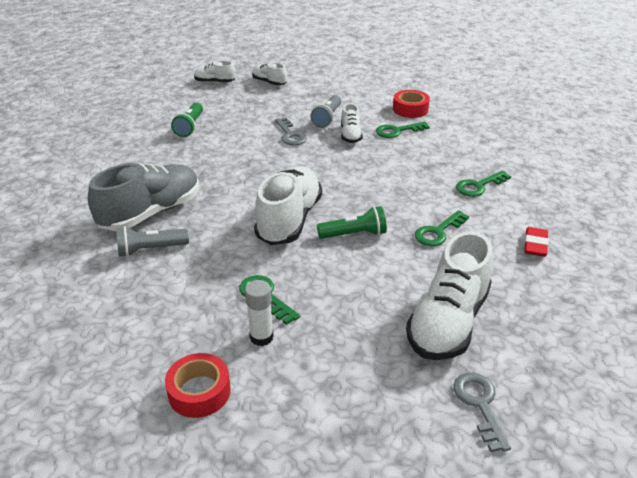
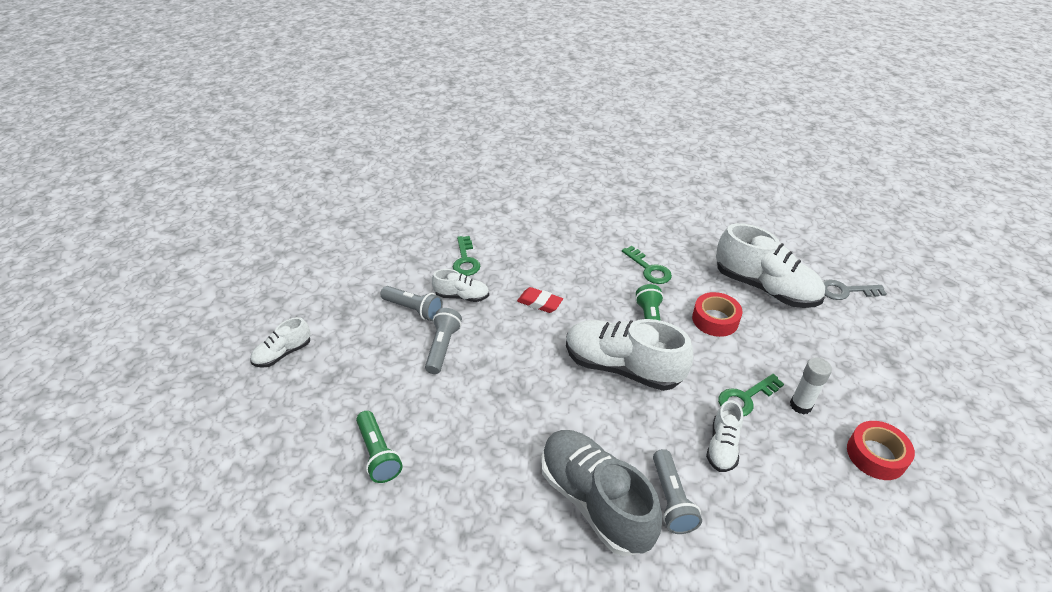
camera: 80 degrees left, 5 degrees up
(190, 127) = (378, 454): green flashlight -> green flashlight turned 45 degrees clockwise
(215, 82) = (243, 418): white shoe -> white shoe (722, 446)
(290, 135) = (443, 347): grey key -> grey flashlight
(410, 109) = (421, 242): red tape -> red tape (715, 320)
(478, 186) = (581, 231): green key -> none
(535, 245) = (669, 223): red eraser -> red eraser (539, 303)

